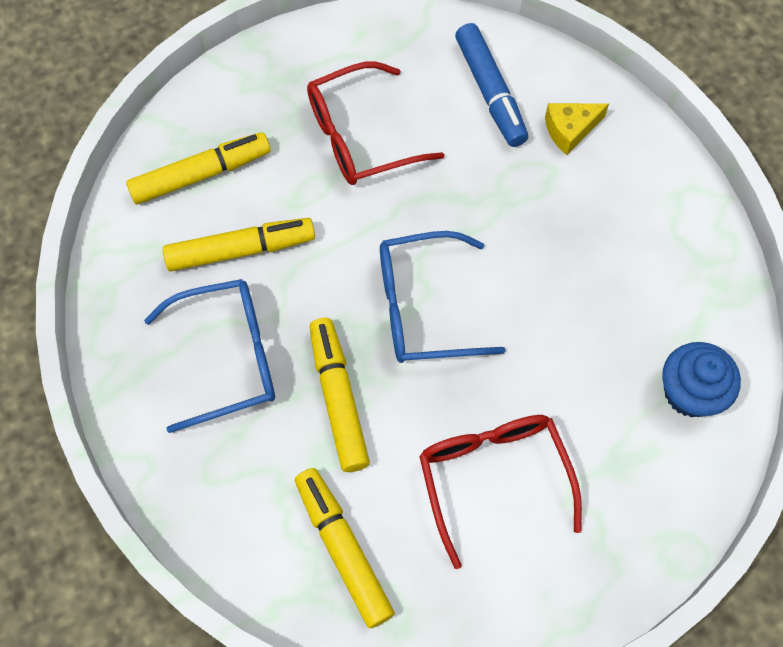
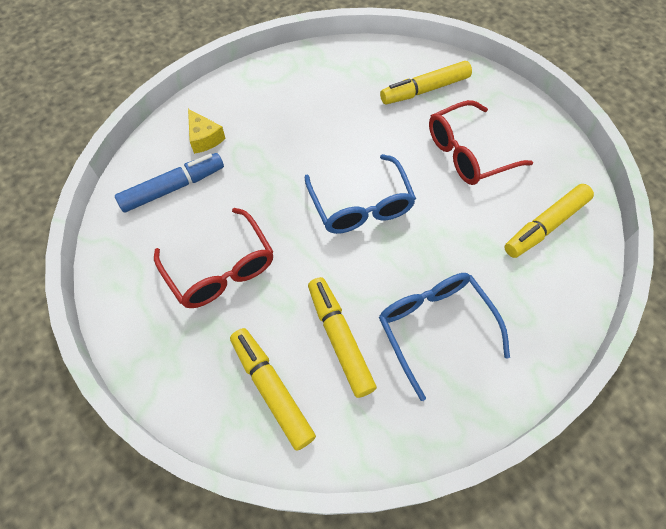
camera: 100 degrees left, 5 degrees down
(338, 398) = (443, 246): yellow marker -> yellow marker (424, 90)
(690, 392) = (383, 68): blue cupcake -> none

